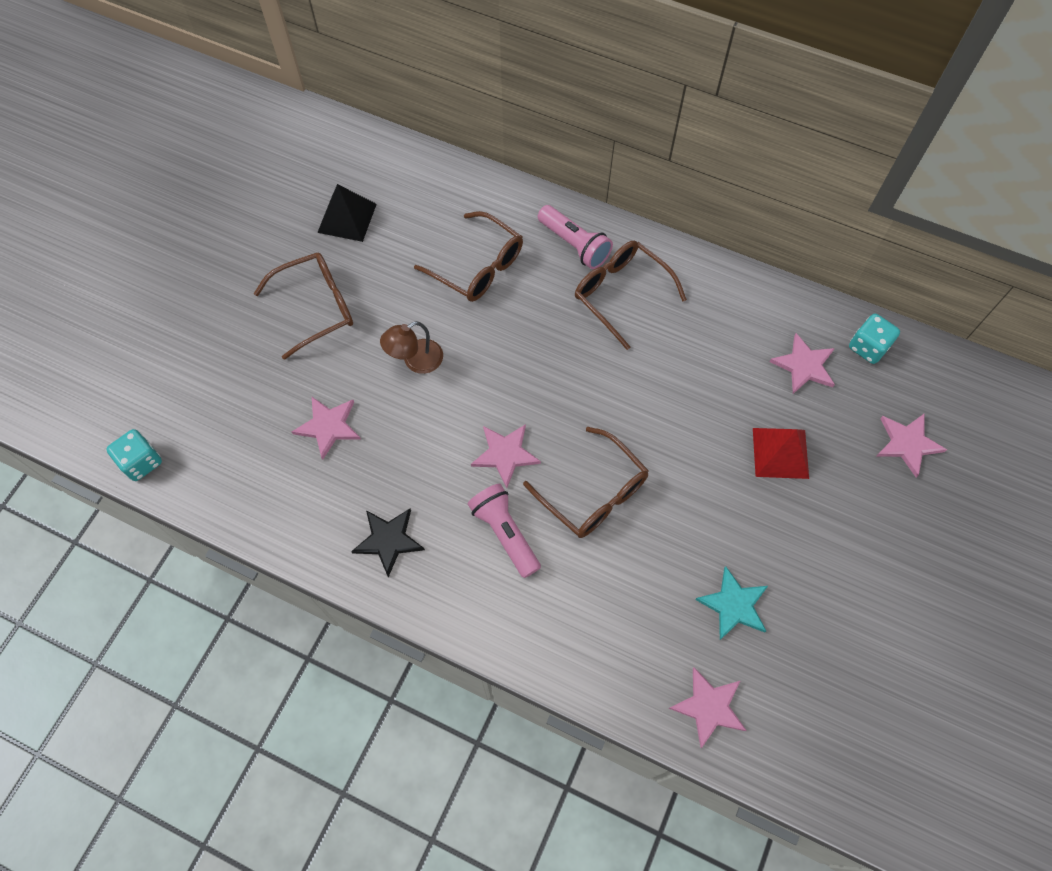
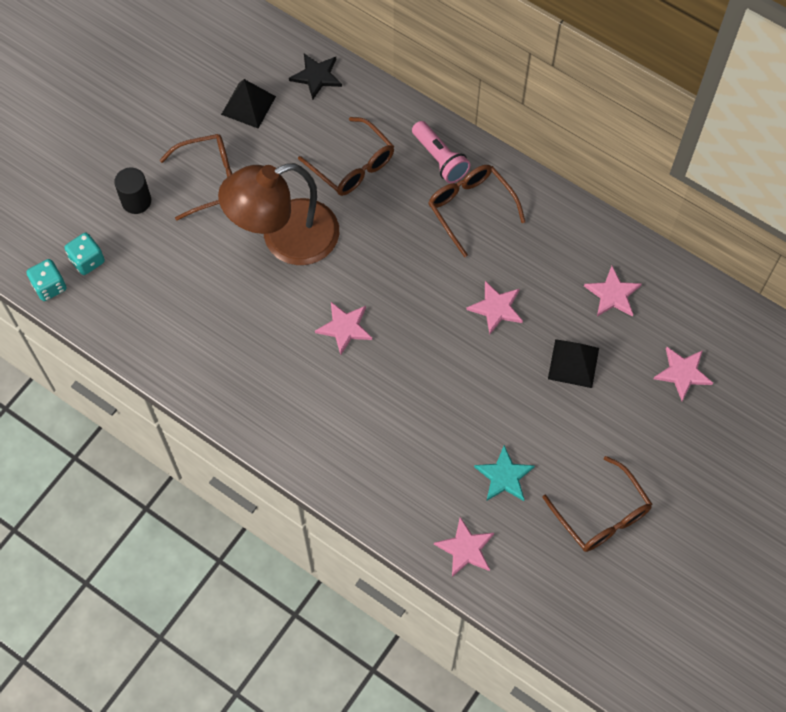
camera: 10 degrees right, 0 degrees up
(233, 344) = (136, 201): none -> black cylinder
(328, 426) = (204, 282): pink star -> pink star (496, 308)
(388, 540) = (237, 380): black star -> black star (316, 76)
(415, 361) = (285, 239): brown lamp -> brown lamp, size x2.27
(505, 533) = (332, 390): pink flashlight -> none
(593, 493) = (410, 370): brown glasses -> brown glasses (602, 515)
(780, 453) = (573, 363): red pyramid -> black pyramid
(868, 347) = (672, 287): turquoise dice -> turquoise dice (87, 260)

